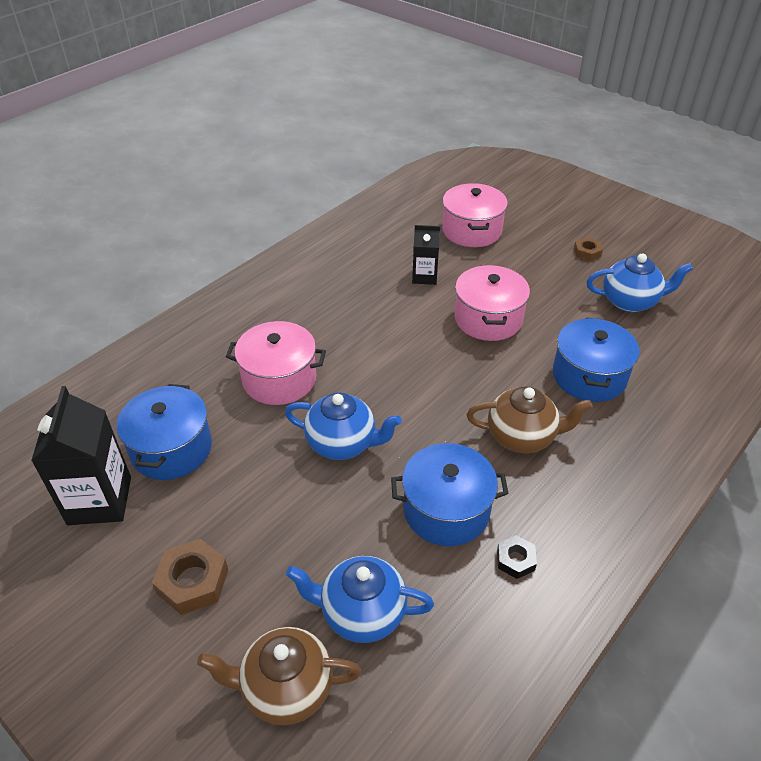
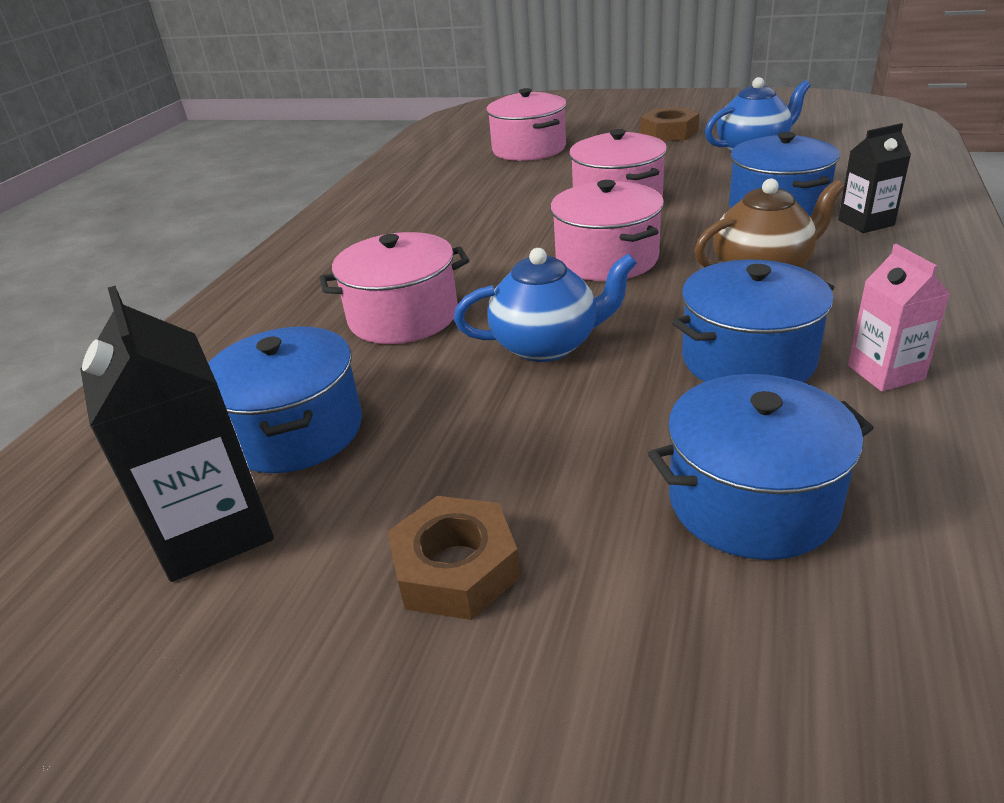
camera: 20 degrees left, 10 degrees down
(285, 688) = (735, 642): brown teapot -> none
(361, 613) = (752, 501): blue teapot -> blue pot
(424, 276) = (509, 191): black carton -> black carton (866, 223)
(434, 379) = (607, 259): none -> pink pot
(515, 560) = (885, 372): black nut -> pink carton
(587, 252) = (669, 132): brown nut -> brown nut, size x1.68

